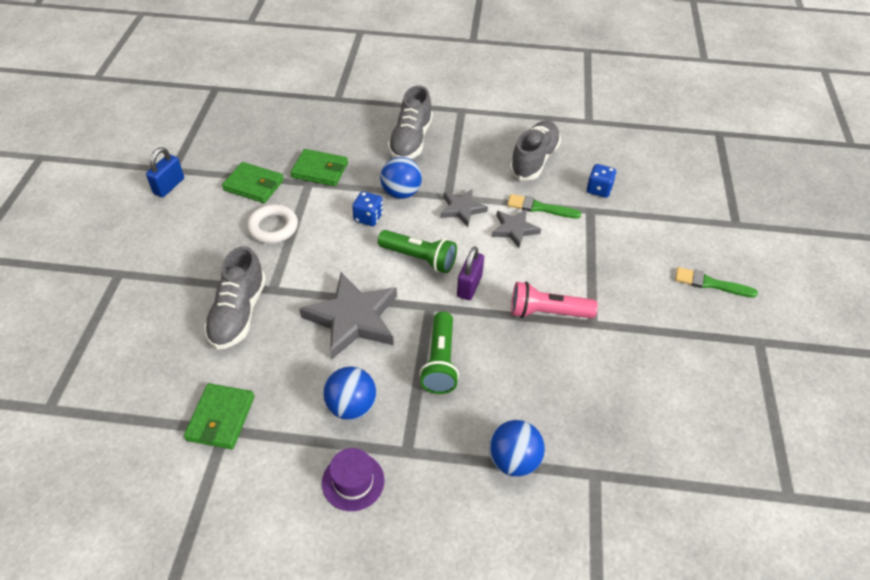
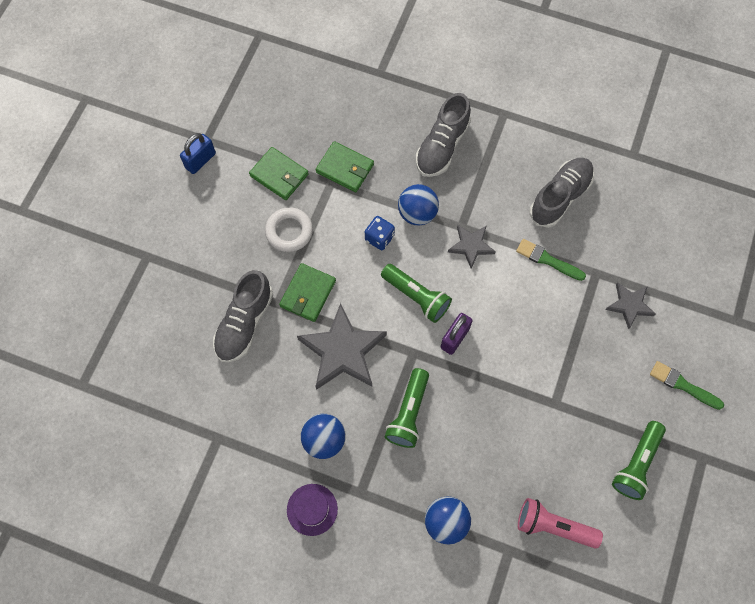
camera: 15 degrees right, 20 degrees up
(221, 418) = (216, 426): green wallet -> green wallet (308, 293)
(514, 229) = (515, 281): grey star -> grey star (629, 305)
(547, 312) = (518, 383): pink flashlight -> pink flashlight (553, 526)
(599, 189) = (613, 249): blue dice -> none
(696, 360) = (636, 464): none -> green flashlight

